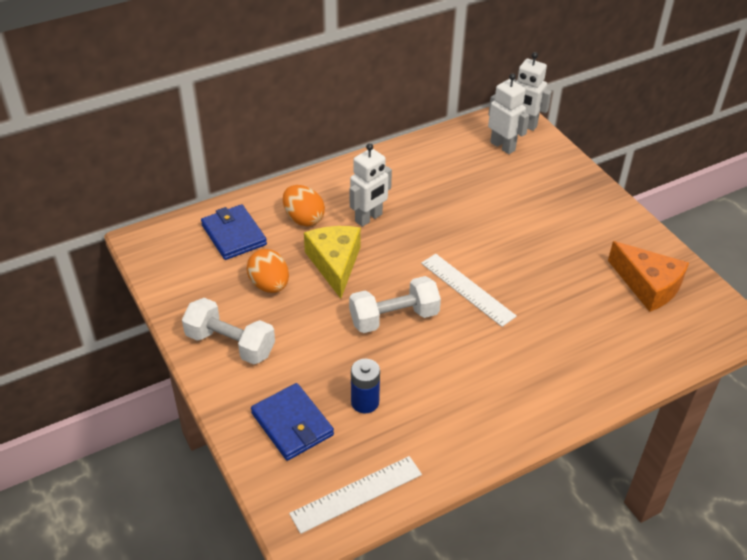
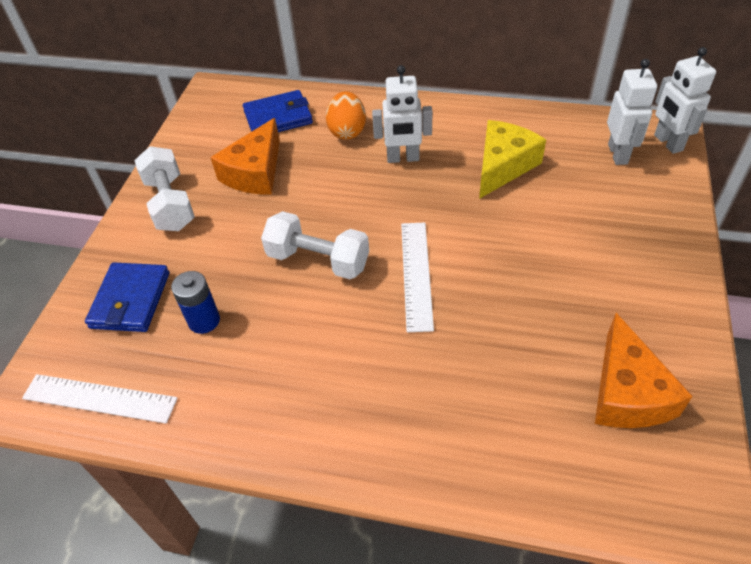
camera: 45 degrees right, 5 degrees up
(234, 235) = (278, 117): blue wallet -> blue wallet turned 60 degrees clockwise
(269, 285) = (255, 172): orange egg -> orange cheese
(335, 263) = (327, 183): yellow cheese -> yellow cheese (503, 166)

